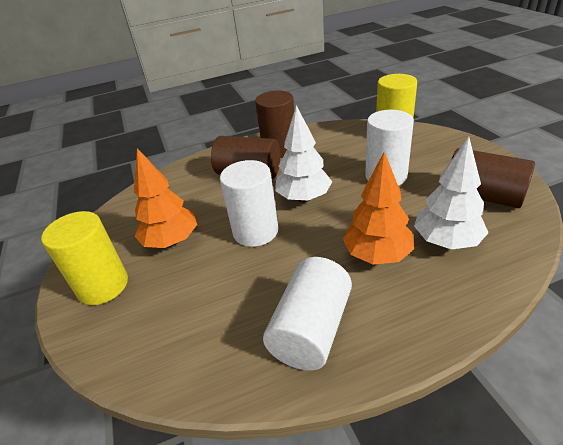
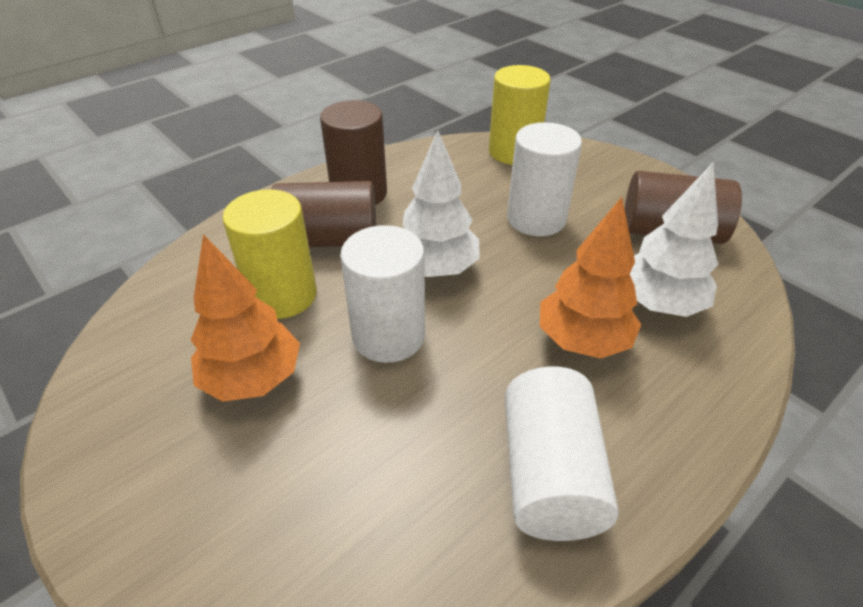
camera: 25 degrees left, 5 degrees up
(103, 286) = (162, 487): yellow cylinder -> yellow cylinder (282, 295)

